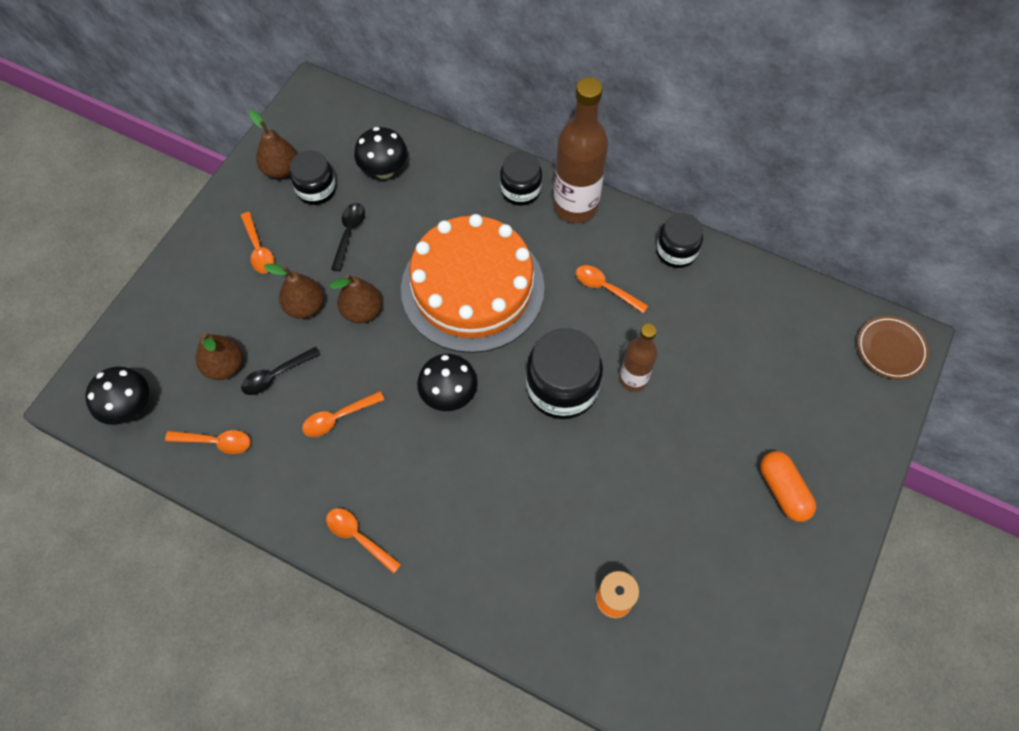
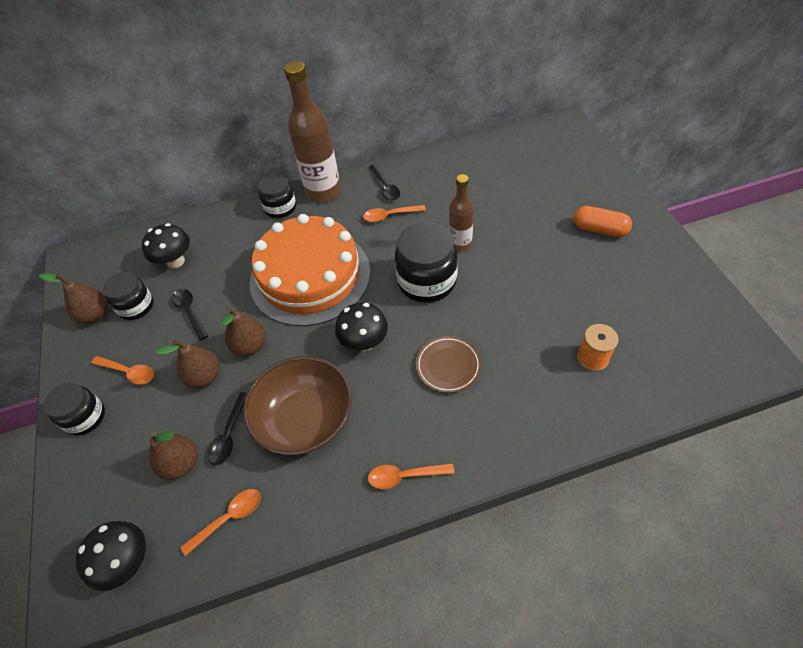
camera: 40 degrees left, 10 degrees down
(338, 418) = (305, 420): orange spoon -> brown bowl
(636, 252) = (385, 187): none -> black spoon
(676, 251) = (406, 171): black jar -> black jar (85, 417)
(890, 349) = (562, 132): brown plate -> brown plate (448, 366)

